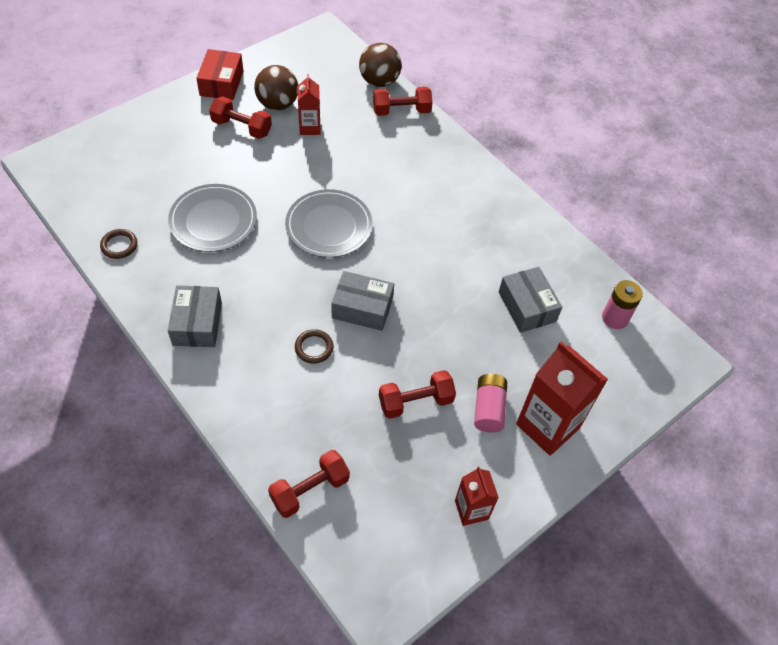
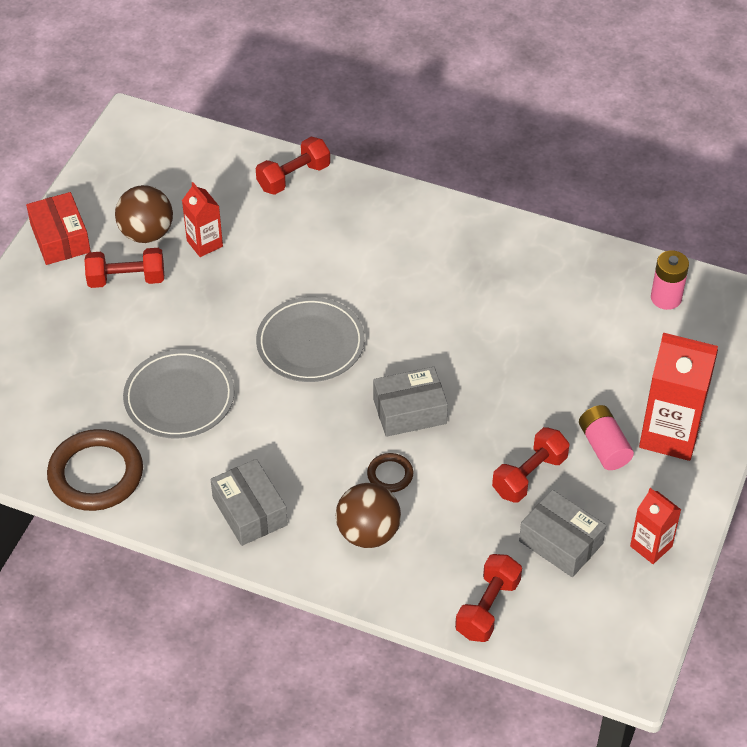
camera: 25 degrees left, 5 degrees down
(119, 245) = (96, 474): brown ring -> brown ring, size x2.06
(379, 81) = (243, 153): brown ball -> brown ball (368, 533)
(527, 306) = (573, 328): grey box -> grey box (561, 542)

